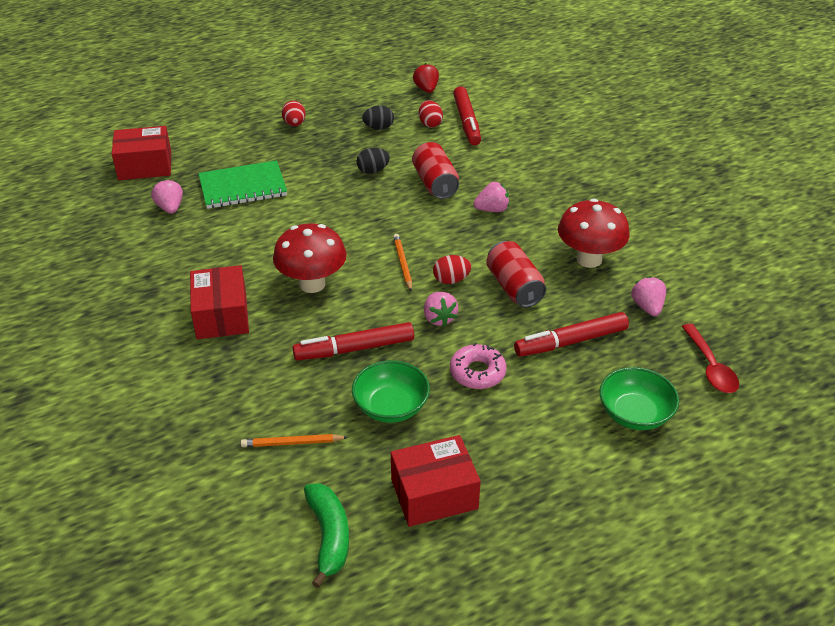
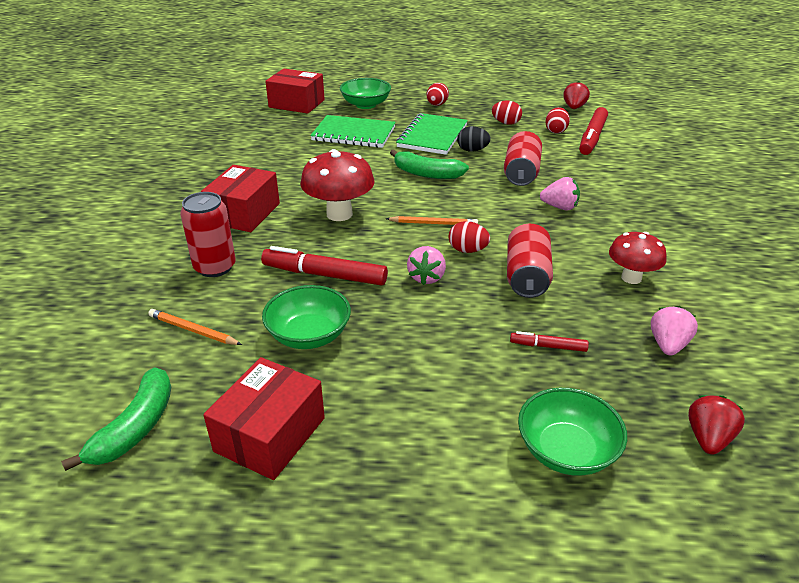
camera: 30 degrees right, 5 degrees down
(170, 208) = (285, 133): pink strawberry -> none
(221, 145) = (366, 105): none -> green bowl
(251, 380) = (215, 267): none -> red can
(322, 165) = (432, 136): none -> green notebook
(353, 212) = (426, 174): none -> green banana
(378, 128) = (506, 123): black egg -> red egg
(402, 264) = (433, 223): orange pencil -> orange pencil turned 75 degrees clockwise
(434, 494) = (270, 434): red box -> red box turned 75 degrees counterclockwise
(477, 372) = (421, 337): pink donut -> none
(571, 341) = (548, 346): red marker -> red marker, size x0.52
(589, 259) = (631, 278): red mushroom -> red mushroom, size x0.66
(710, 367) = (708, 438): red spoon -> red strawberry

